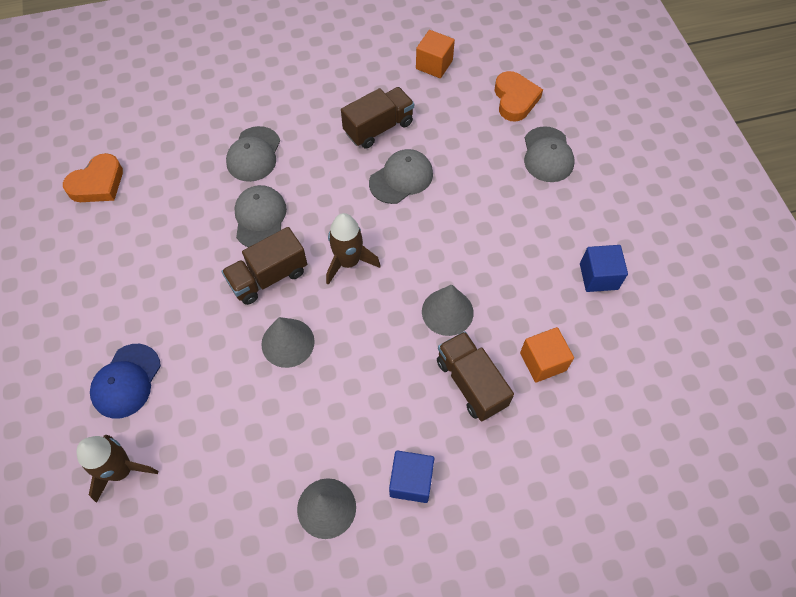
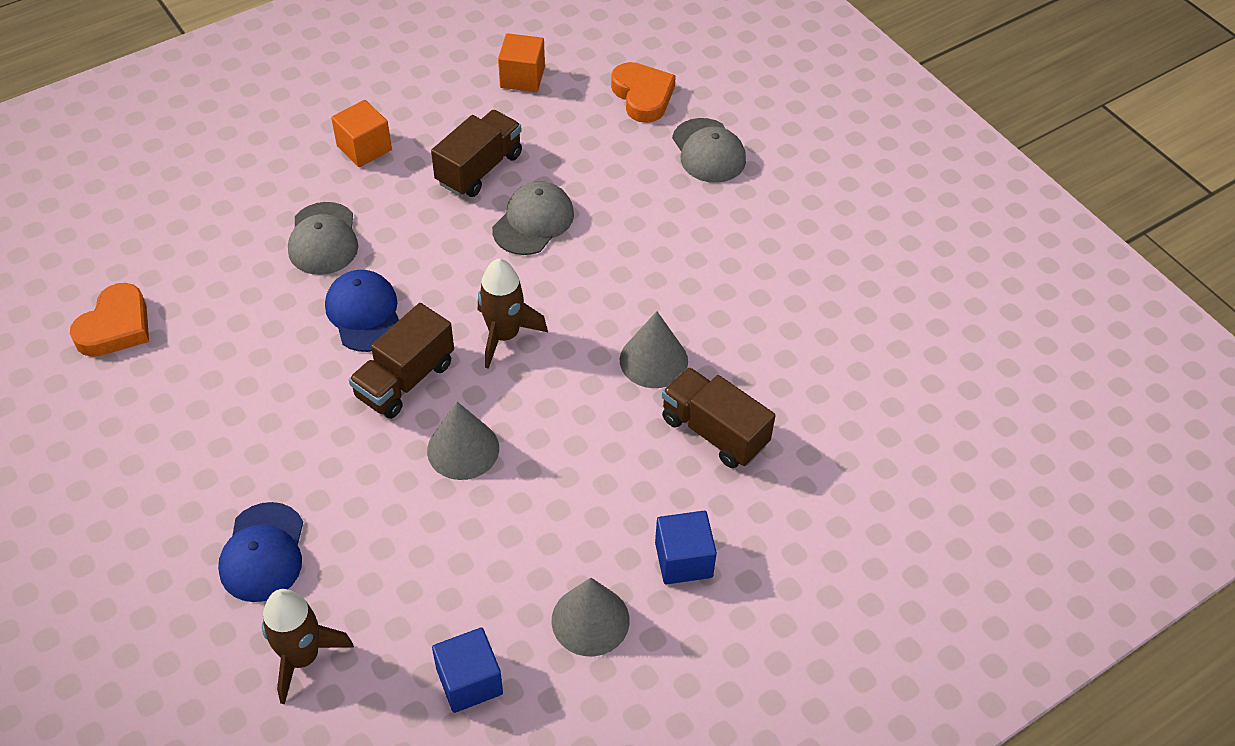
camera: 20 degrees left, 10 degrees down
(260, 218) = (364, 313): grey cap -> blue cap
(543, 361) = (791, 384): orange cube -> orange cube (364, 148)
(598, 276) = (822, 273): blue cube -> blue cube (469, 681)

